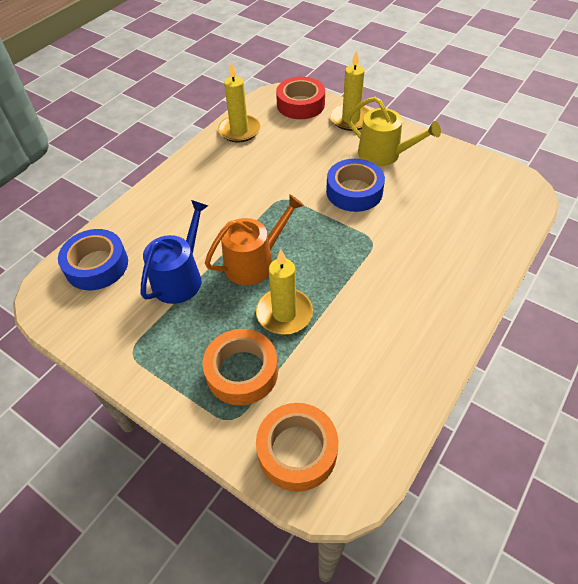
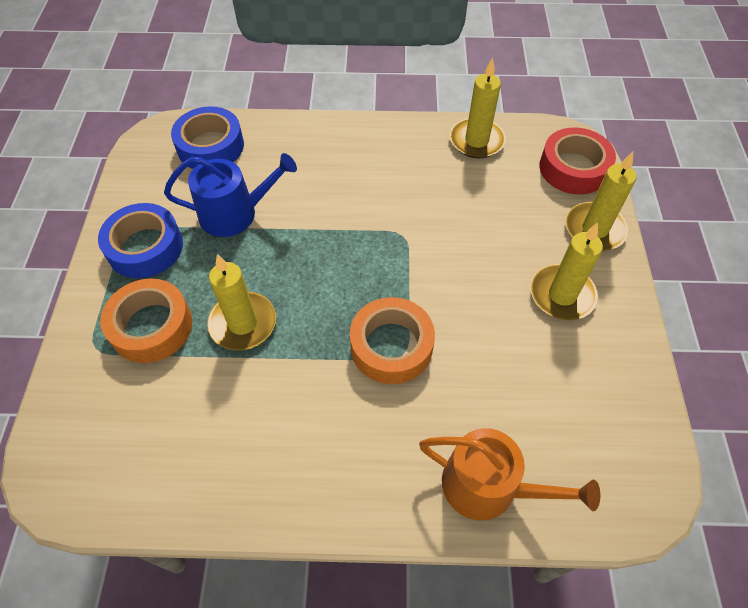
camera: 55 degrees right, 5 degrees up
(254, 262) = (294, 260): orange watering can -> orange watering can (488, 486)
(297, 450) = (84, 422): orange tape -> orange tape (391, 346)
(354, 191) = (469, 296): blue tape -> blue tape (145, 247)
(384, 154) = (562, 295): yellow watering can -> yellow candle

